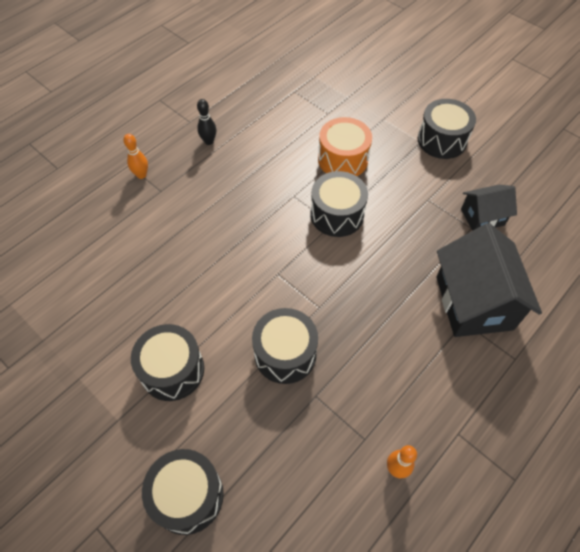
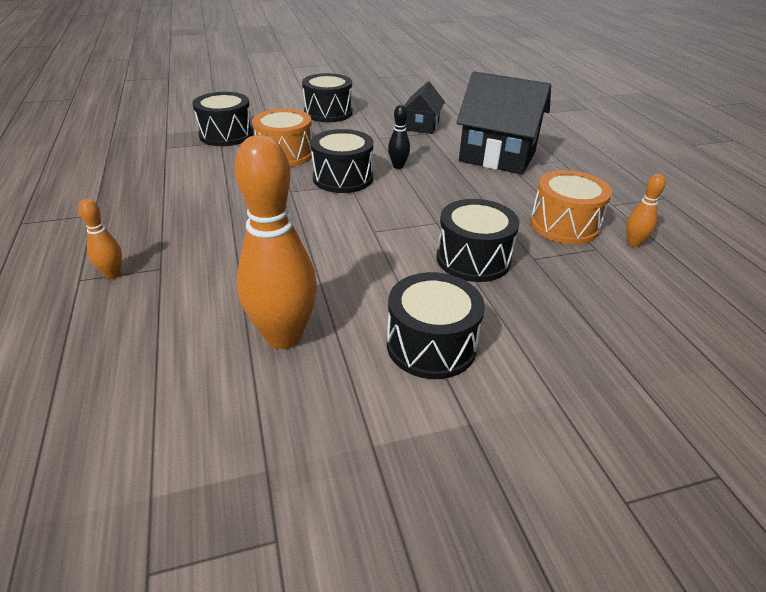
camera: 60 degrees left, 20 degrees down
(137, 289) = (284, 336): none -> orange bowling pin
(188, 496) = (610, 389): black drum -> black drum (226, 135)
(209, 141) = (144, 212): black bowling pin -> black bowling pin (398, 166)
(385, 402) = (564, 225): none -> orange drum

